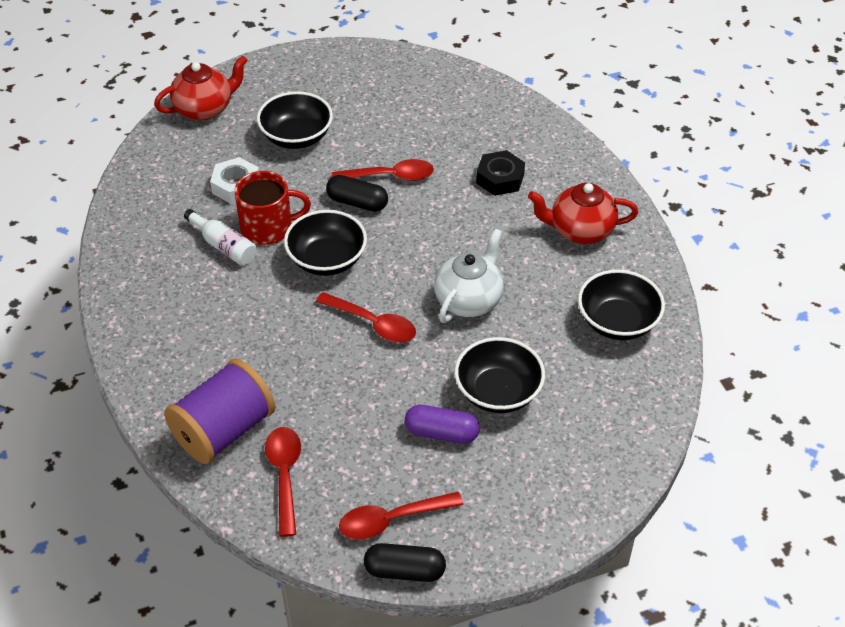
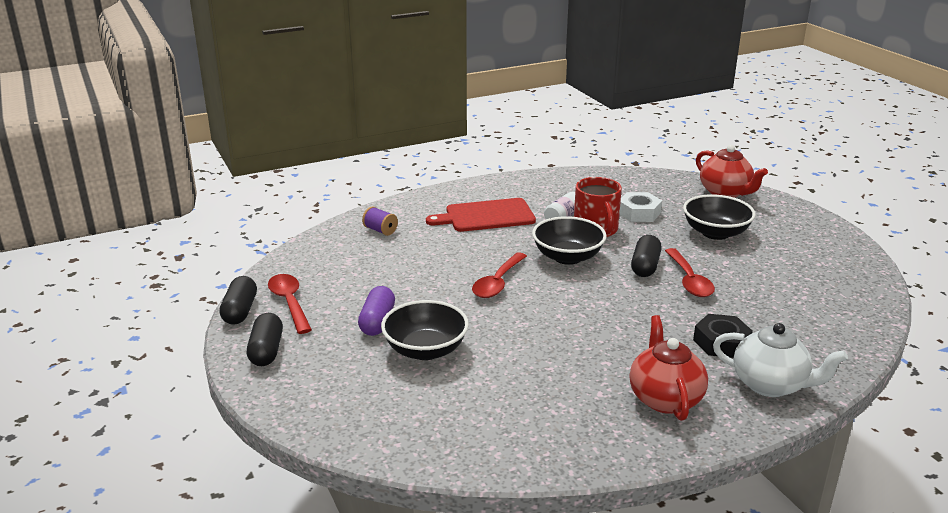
camera: 85 degrees right, 20 degrees down
(209, 321) = (486, 216): none -> red cutting board
(224, 430) = (380, 230): purple spool -> purple spool, size x0.43
(285, 475) = (337, 256): red spoon -> none
(469, 300) = (539, 330): white teapot -> white teapot (770, 385)
(491, 535) = (266, 351): none -> black capsule
(617, 322) = (531, 425): black bowl -> none

